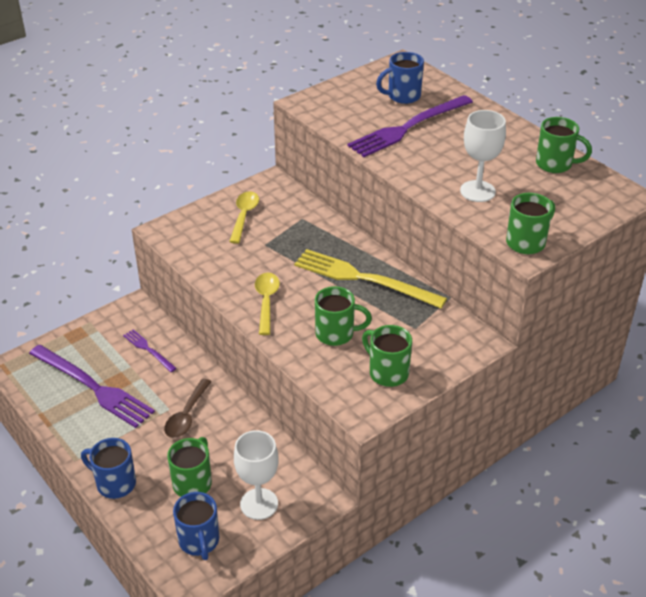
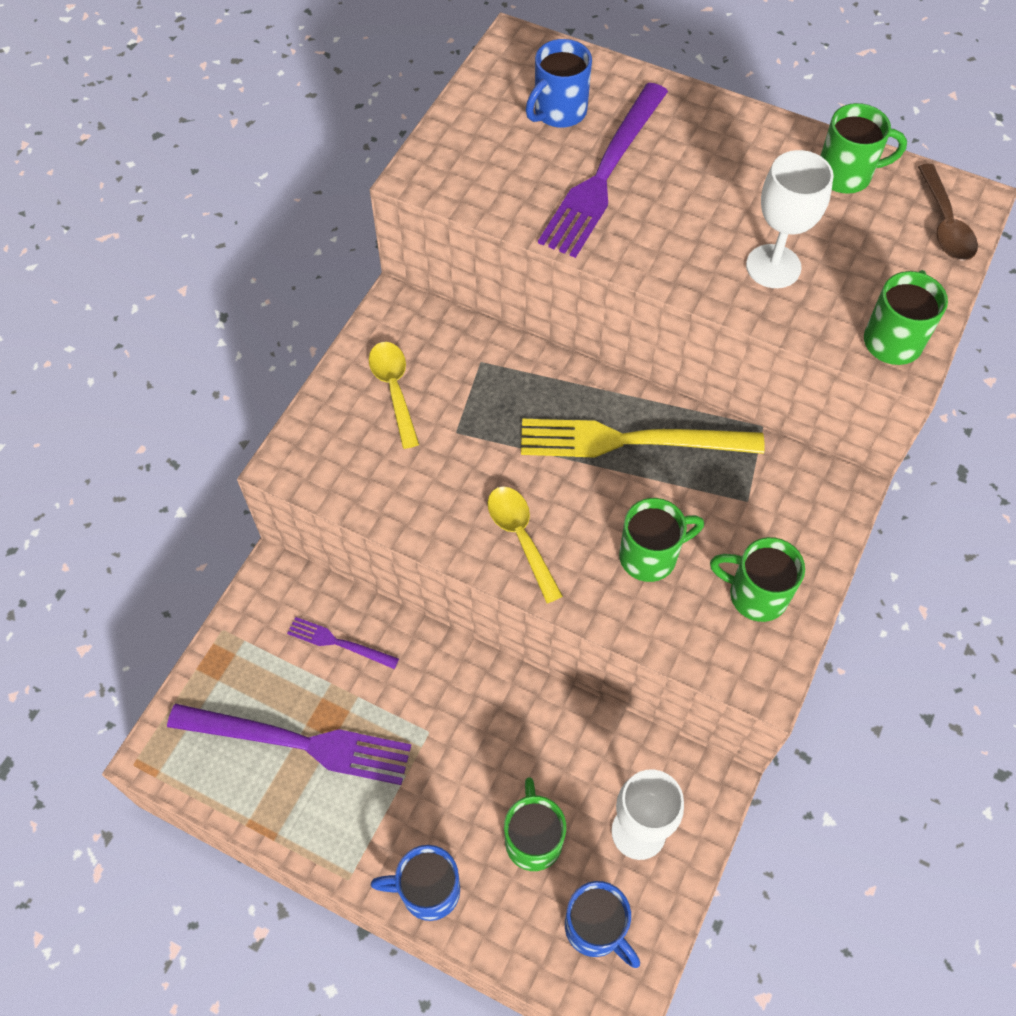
camera: 25 degrees left, 20 degrees up
(186, 415) = (459, 732): brown spoon -> brown spoon (945, 224)

